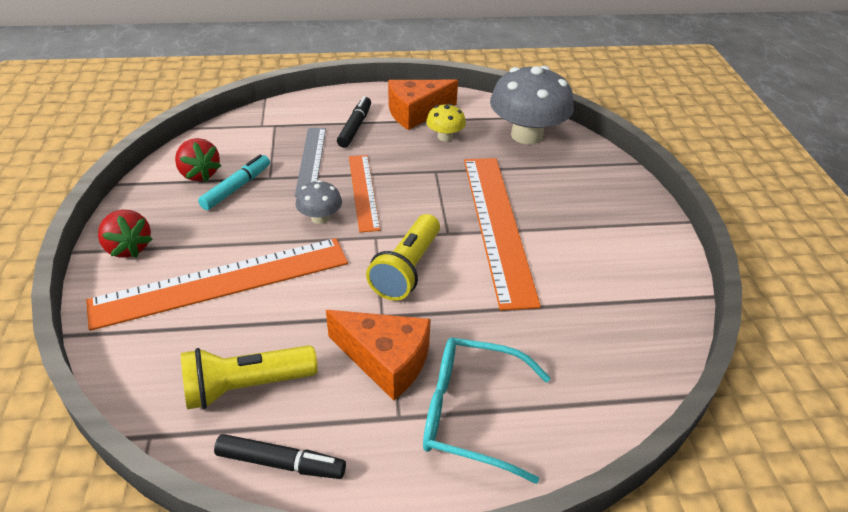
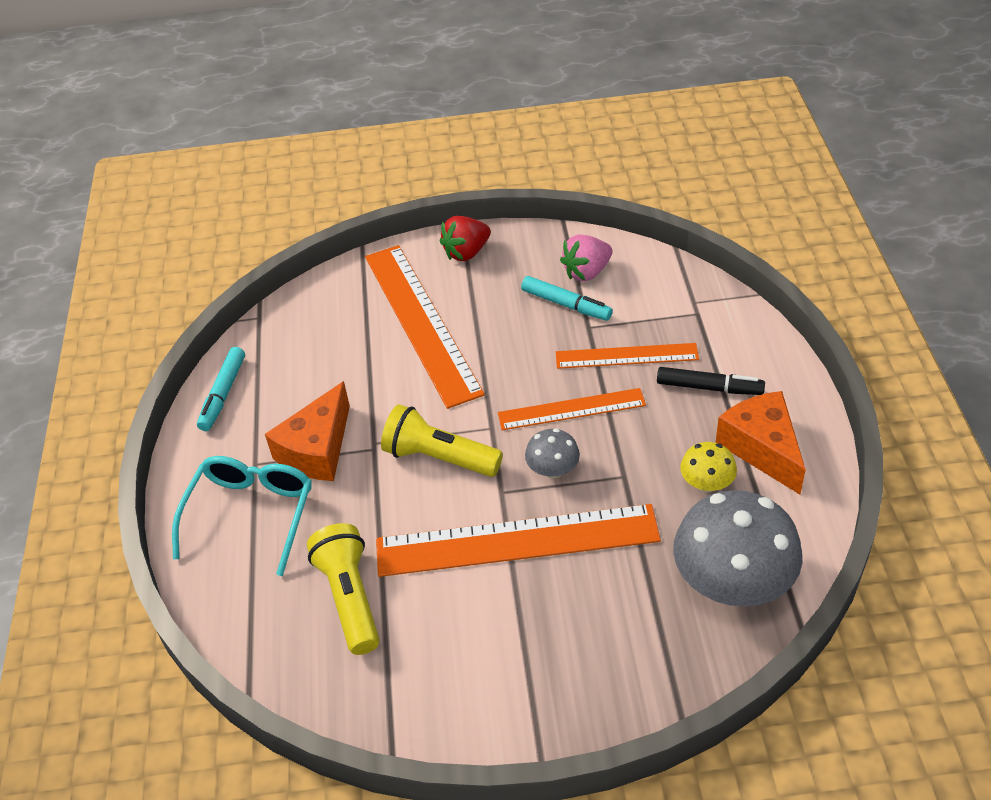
camera: 95 degrees right, 5 degrees up
(199, 174) = (587, 272): red strawberry -> pink strawberry
(246, 386) = (298, 361): yellow flashlight -> yellow flashlight (350, 598)
(280, 463) = (223, 394): black marker -> turquoise marker
(311, 160) = (626, 356): grey ruler -> orange ruler
(320, 218) = (520, 378): grey mushroom -> grey mushroom (552, 469)

